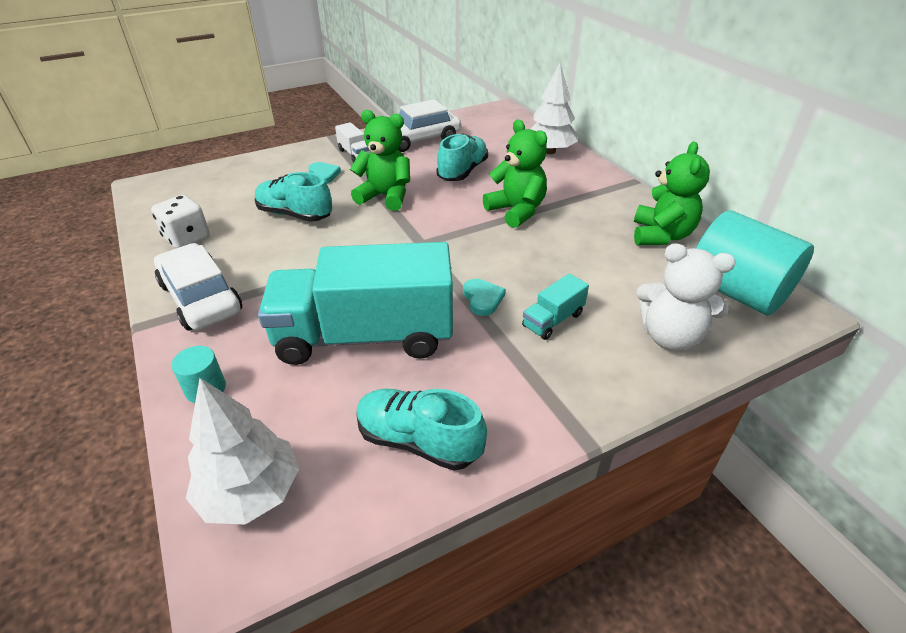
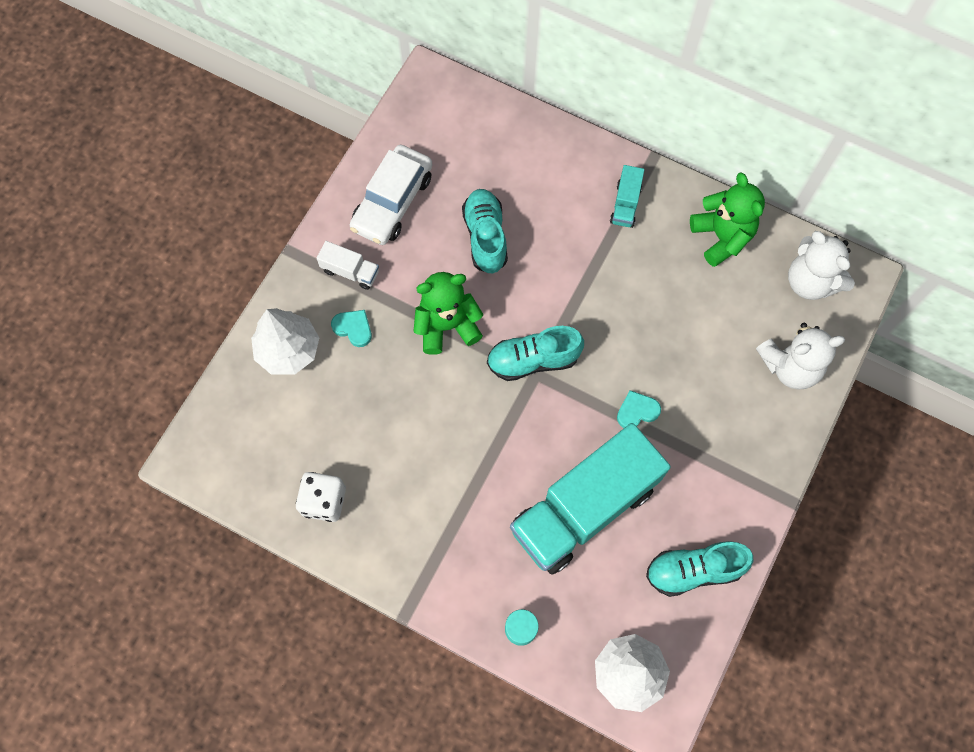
camera: 35 degrees left, 30 degrees up
(201, 298) = (420, 556): white car -> none
(295, 215) = (388, 406): turquoise shoe -> turquoise shoe (533, 360)
(483, 299) = (637, 411): turquoise heart -> turquoise heart turned 60 degrees counterclockwise
(516, 211) = (582, 274): green teddy bear -> none
(549, 151) = (543, 146): white tree -> white tree (288, 350)
(553, 320) = (702, 401): turquoise truck -> turquoise truck (625, 204)
(736, 292) = (810, 281): turquoise cylinder -> white teddy bear

